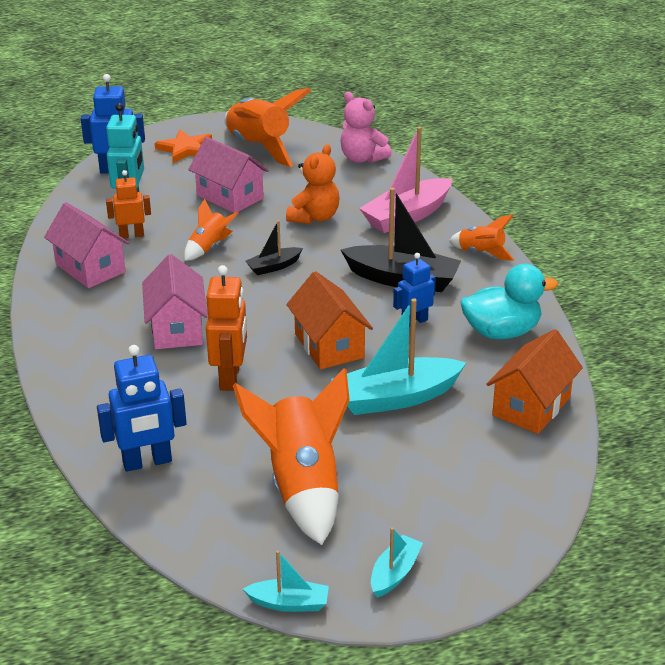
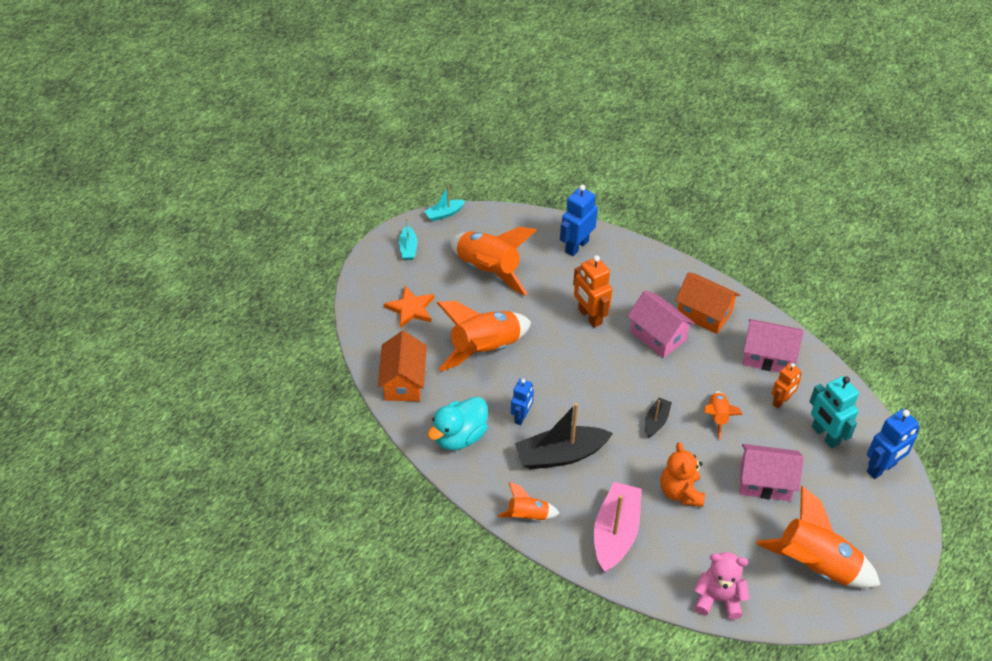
camera: 145 degrees right, 15 degrees up
(185, 149) = (867, 527): orange star -> orange star (411, 309)
(329, 346) = (556, 369): orange house -> orange house (704, 314)
(396, 398) = (485, 349): turquoise boat -> orange rocket

